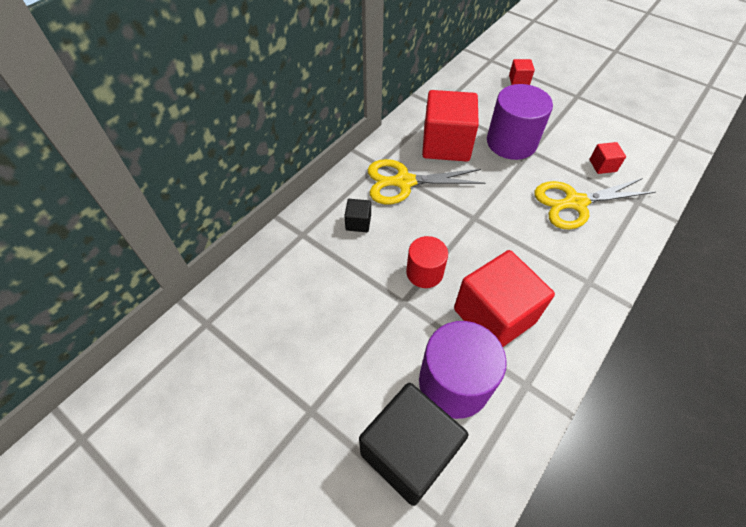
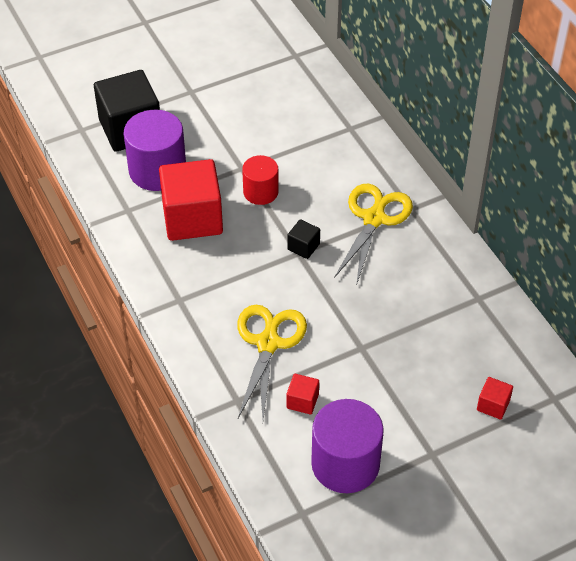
camera: 115 degrees right, 5 degrees down
(358, 222) = (341, 168): black cube -> black cube (303, 247)
(446, 144) = (410, 275): red cube -> none
(511, 142) = (383, 336): purple cylinder -> purple cylinder (345, 464)

